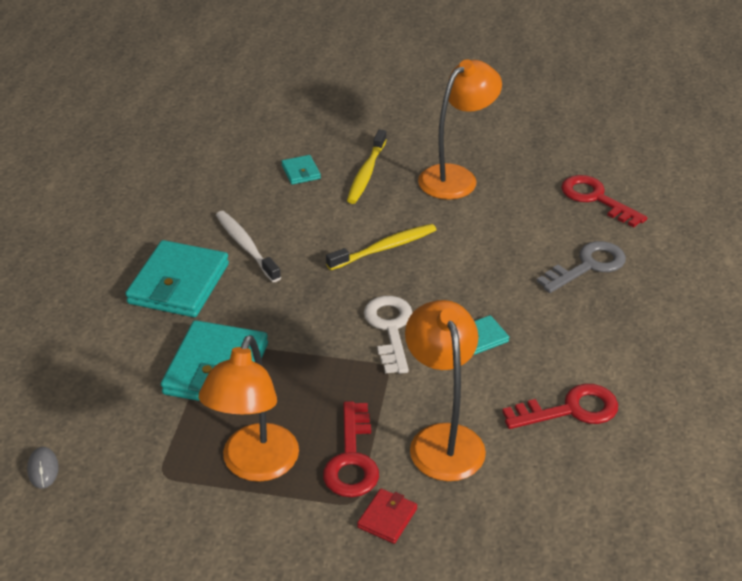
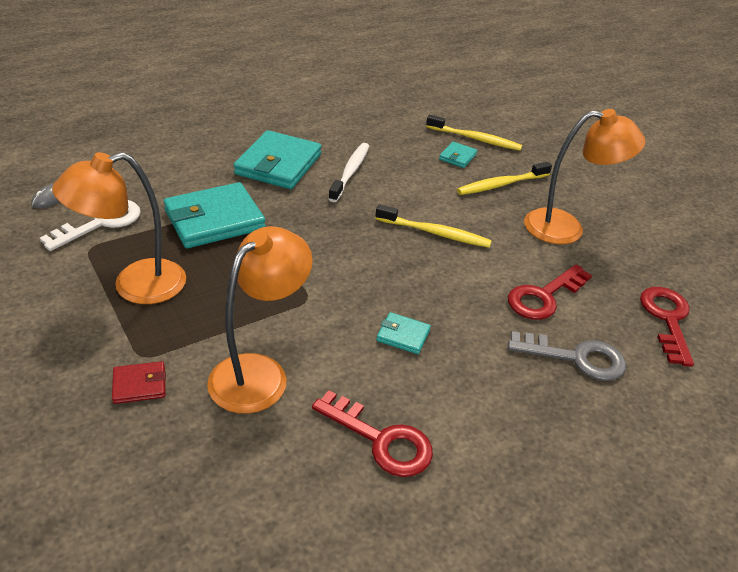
camera: 45 degrees right, 0 degrees up
(179, 284) = (278, 164): turquoise wallet -> turquoise wallet turned 45 degrees counterclockwise
(288, 146) = (475, 139): none -> yellow toothbrush
(352, 458) = (188, 331): red key -> red key (544, 296)
(390, 329) = (351, 280): white key -> white key (101, 223)

